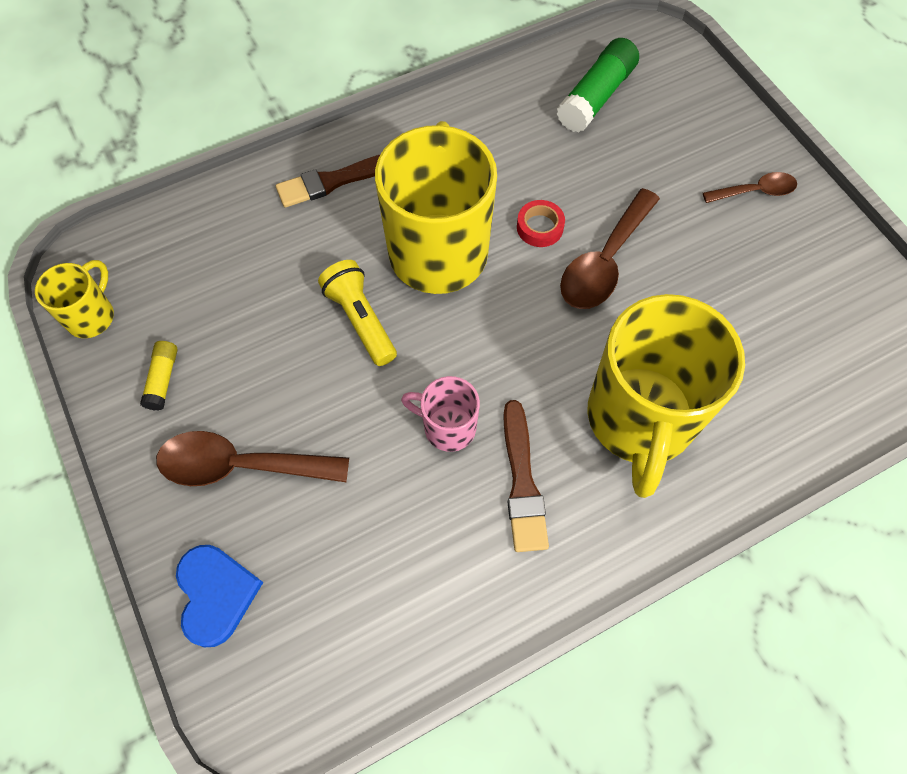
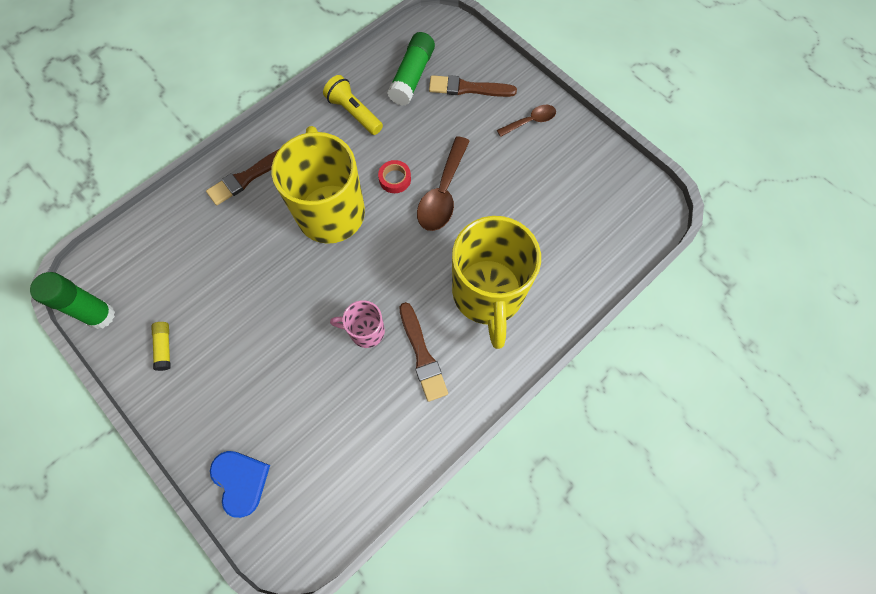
camera: 15 degrees left, 5 degrees up
(91, 316) = (101, 315): yellow mug -> green glue stick
(241, 465) = (235, 392): brown spoon -> none
(360, 320) = (289, 273): yellow flashlight -> yellow flashlight (354, 113)
(672, 128) = (468, 88): none -> brown brush

